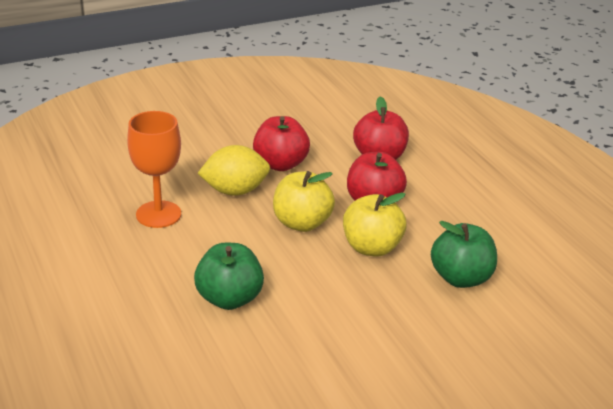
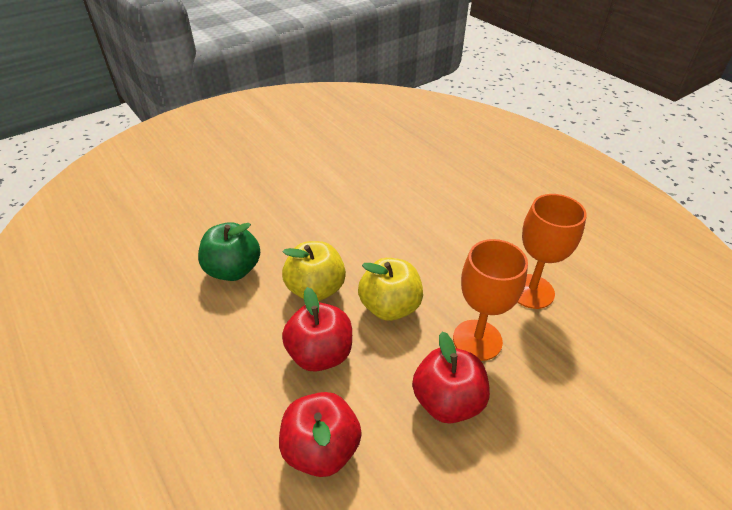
camera: 170 degrees right, 10 degrees up
(229, 299) = (420, 220): green apple -> none
(235, 191) = (477, 340): yellow lemon -> orange goblet

